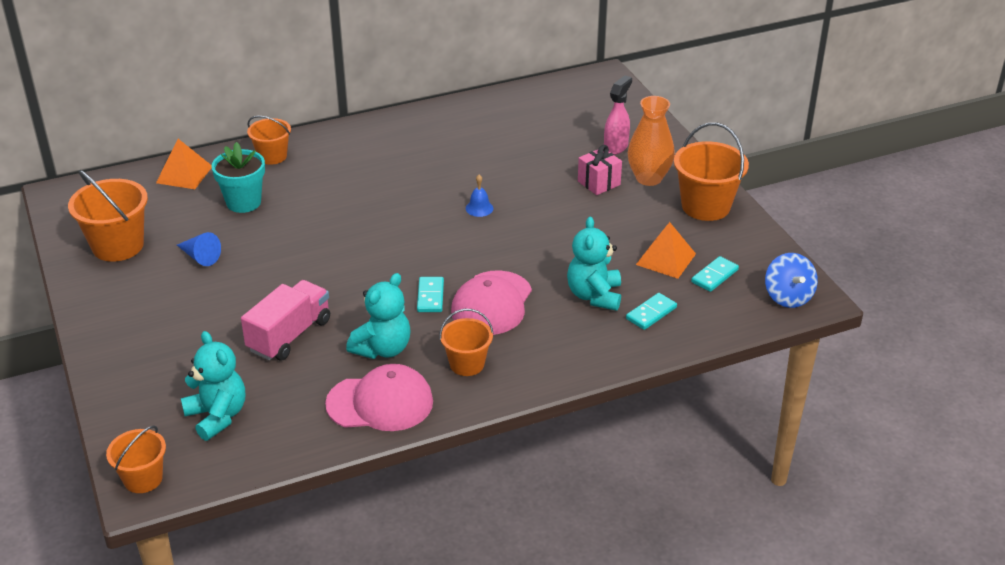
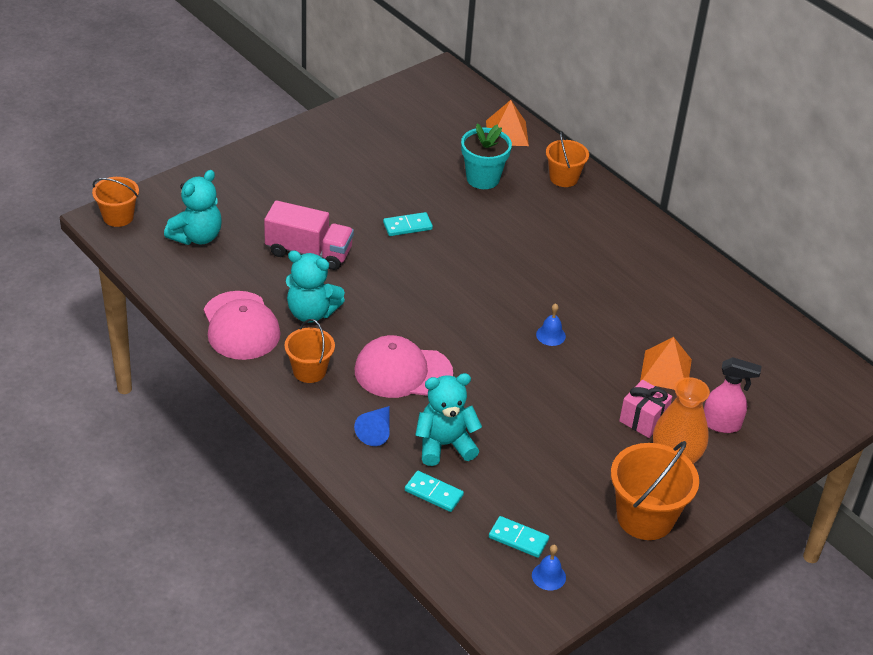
camera: 70 degrees right, 5 degrees up
(118, 246) = (387, 125): orange bucket -> none
(200, 257) = (393, 174): blue cone -> blue cone (376, 431)
(430, 296) = (396, 328): turquoise domino -> turquoise domino (407, 226)
(665, 259) = (530, 494): orange pyramid -> orange pyramid (665, 371)
(758, 268) = (548, 576): none -> blue bell
(788, 297) = (508, 607): blue spinning top -> none

